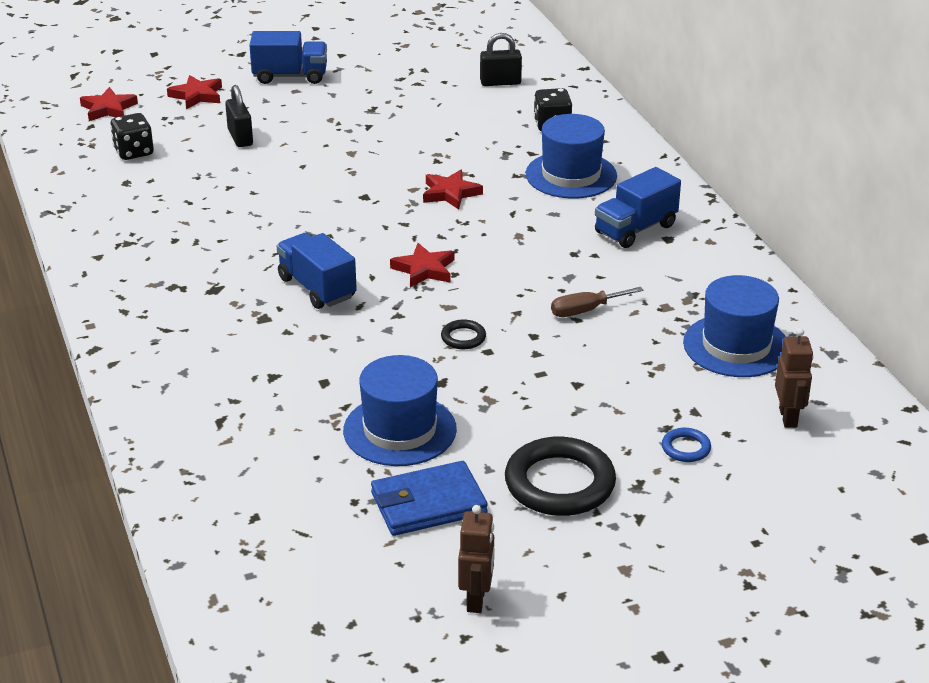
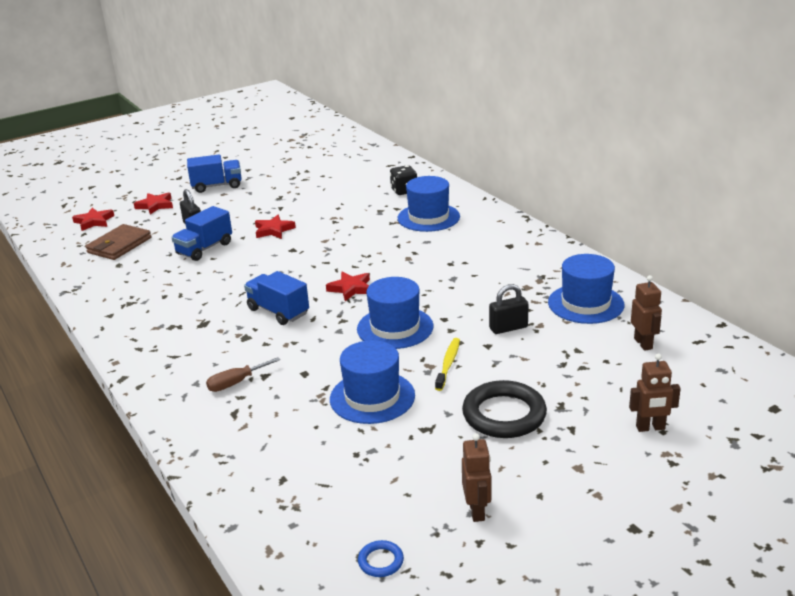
camera: 10 degrees left, 5 degrees down
(134, 152) = (119, 245): black dice -> brown wallet
(428, 503) = (413, 446): blue wallet -> none
(450, 193) = (351, 239): red star -> red star (273, 230)
(463, 337) = (395, 328): black ring -> blue hat
(500, 82) = (360, 171): black padlock -> black padlock (508, 328)
(514, 401) = (448, 364): none -> yellow toothbrush
(585, 311) = (473, 297): brown screwdriver -> brown screwdriver (236, 383)
(635, 229) = (485, 243): blue truck -> blue truck (204, 249)
(686, 448) = (583, 375): blue ring -> blue ring (381, 561)
(742, 535) = (650, 428): none -> brown robot

